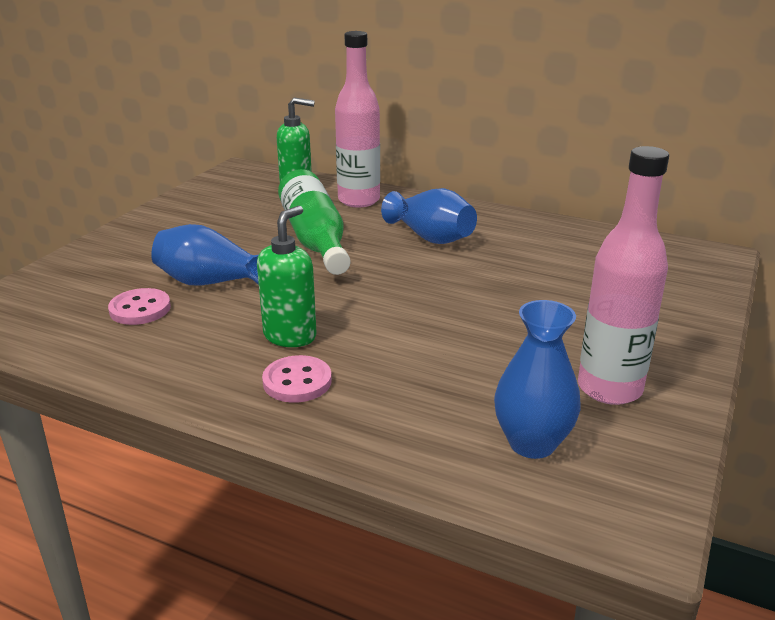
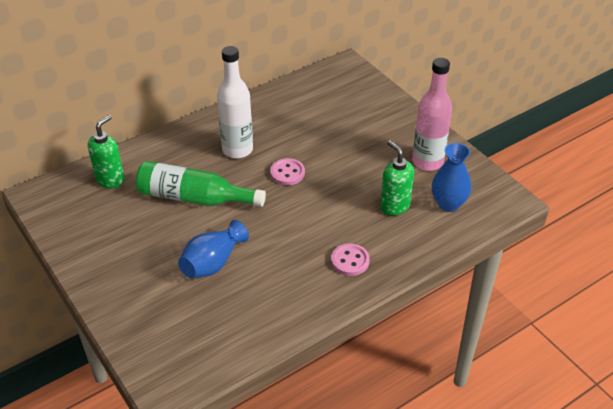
camera: 60 degrees left, 15 degrees up
(140, 309) = (221, 304): pink button -> pink button (287, 173)
(290, 336) = (304, 248): green soap dispenser -> green soap dispenser (394, 206)
(359, 200) = (155, 157): pink bottle -> none
(431, 237) = (237, 150): blue vase -> white bottle

